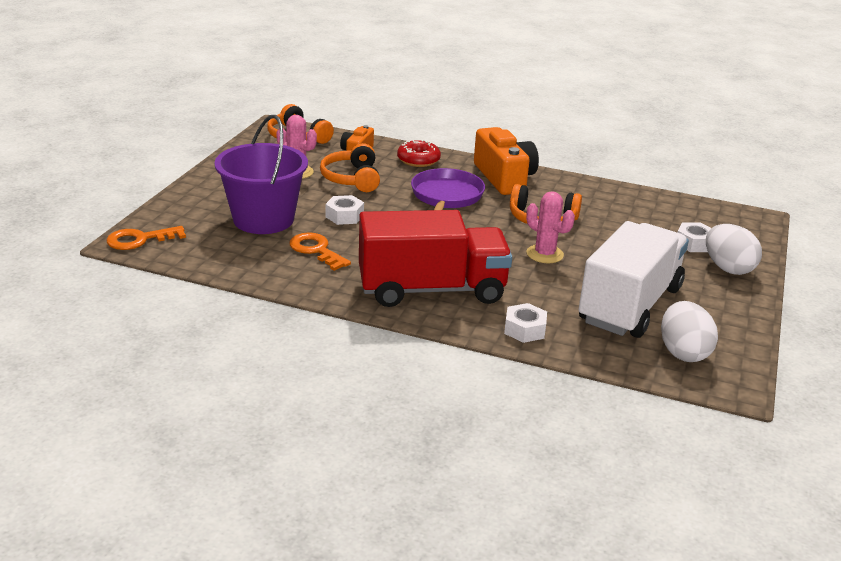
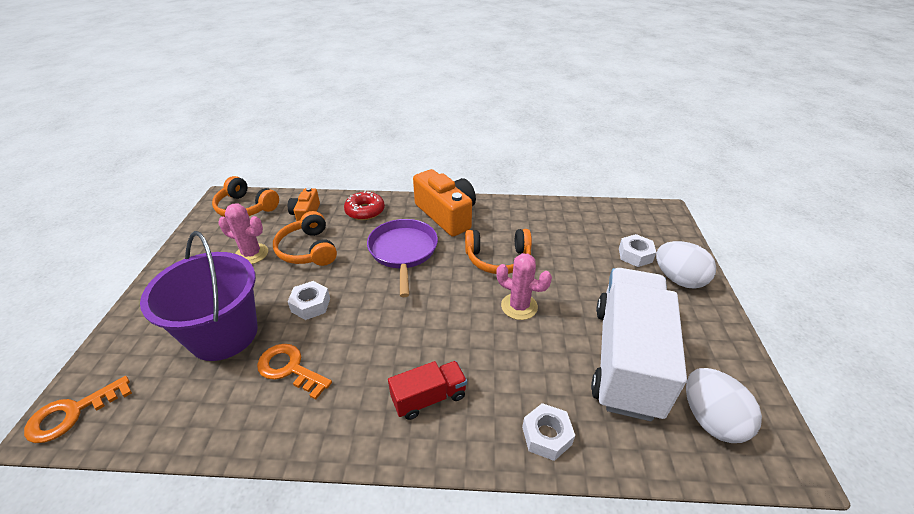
camera: 15 degrees left, 10 degrees up
(431, 290) = (429, 398): red truck -> red truck, size x0.45

